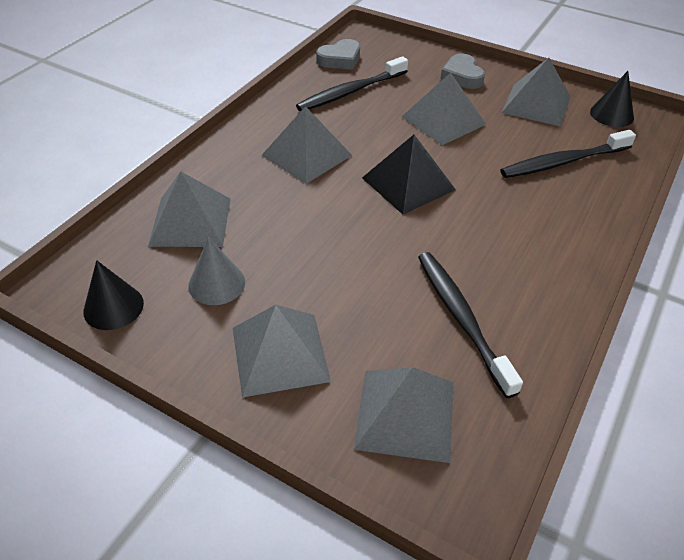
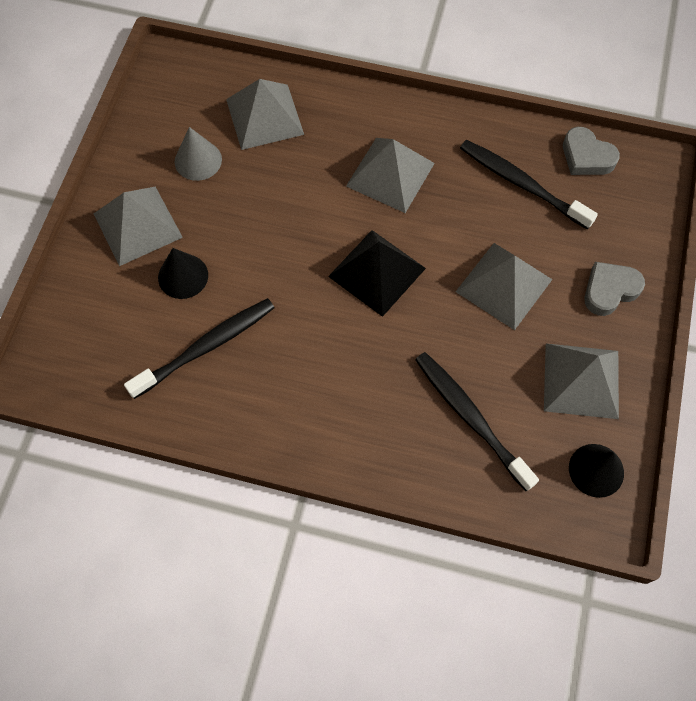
camera: 75 degrees right, 20 degrees up
(113, 307) = (156, 104): black cone -> black cone (183, 276)
(405, 414) = (100, 322): grey pyramid -> none

